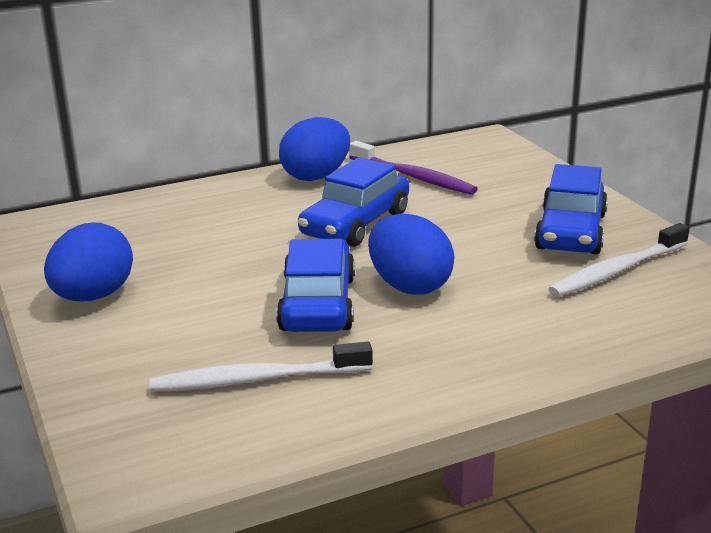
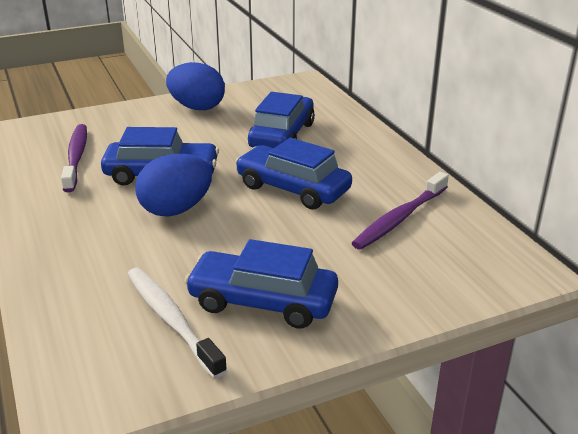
camera: 90 degrees right, 5 degrees up
(213, 233) = (282, 135): none -> blue car
(256, 379) = (76, 157): white toothbrush -> purple toothbrush
(316, 176) = (395, 171): blue egg -> none

